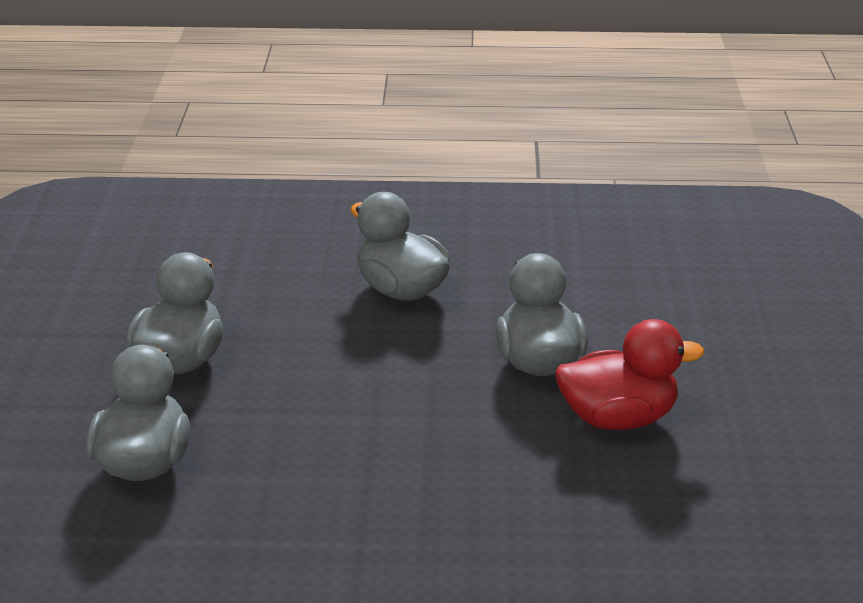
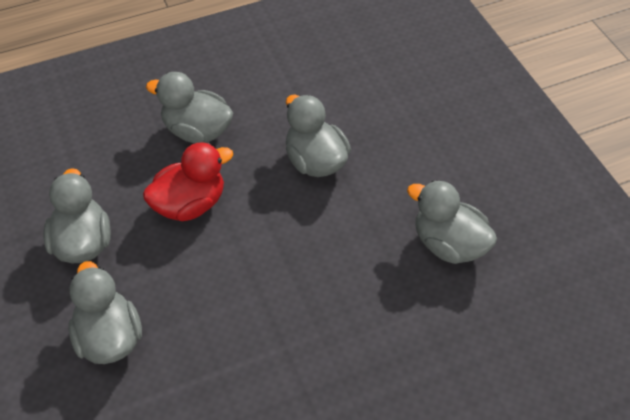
camera: 25 degrees left, 20 degrees up
(618, 418) = (385, 190): red duck -> red duck (190, 204)
(673, 505) = (449, 245): none -> grey duck

